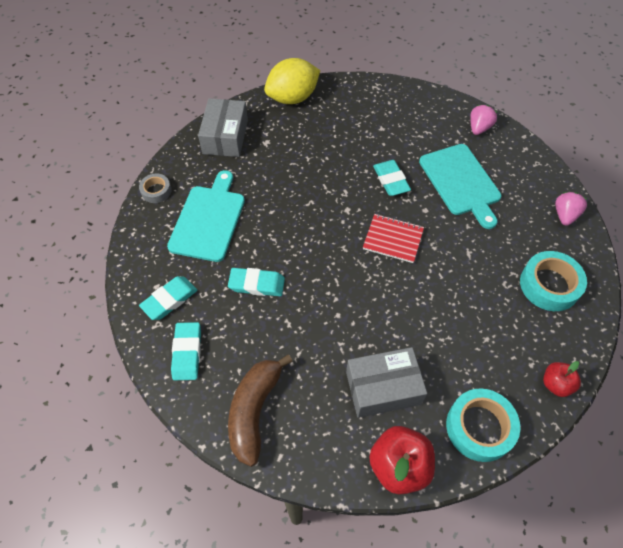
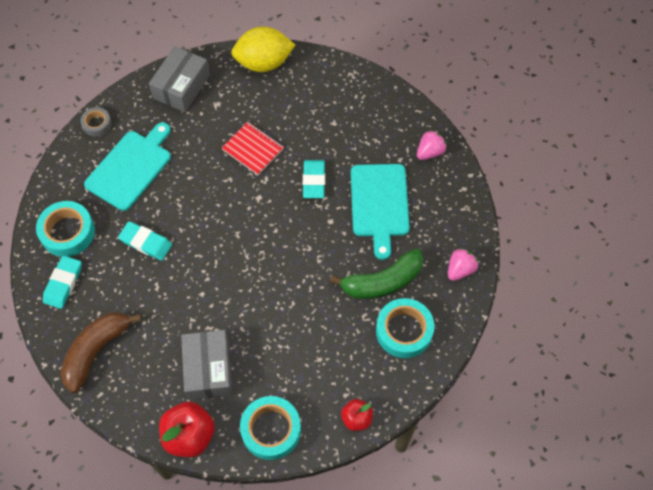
camera: 20 degrees right, 5 degrees up
(169, 300) = (67, 232): turquoise eraser -> turquoise tape
(383, 388) = (208, 369): grey box -> grey box turned 75 degrees clockwise
(393, 239) = (285, 240): red notebook -> red notebook (253, 149)
(503, 248) = (382, 282): none -> green banana

